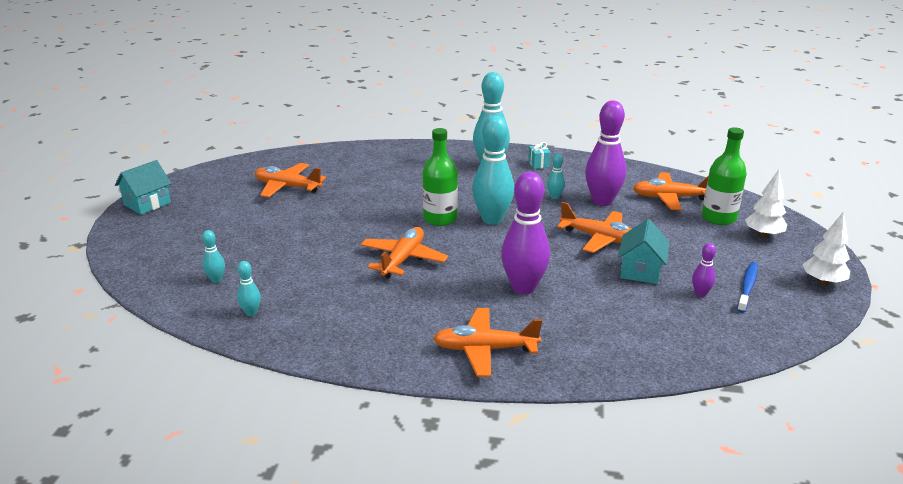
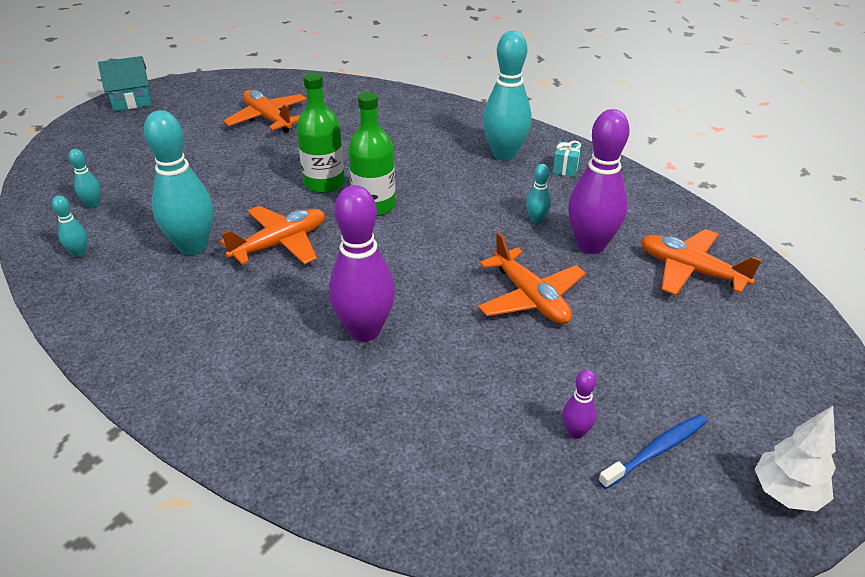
camera: 30 degrees right, 10 degrees up
(485, 349) = (234, 395): orange plane -> none
(492, 219) = (429, 226): turquoise bowling pin -> turquoise bowling pin (193, 246)
(640, 271) = (532, 364): turquoise house -> none
(718, 218) = (730, 325): green bottle -> green bottle (324, 183)
(763, 235) = (771, 377): white tree -> none

